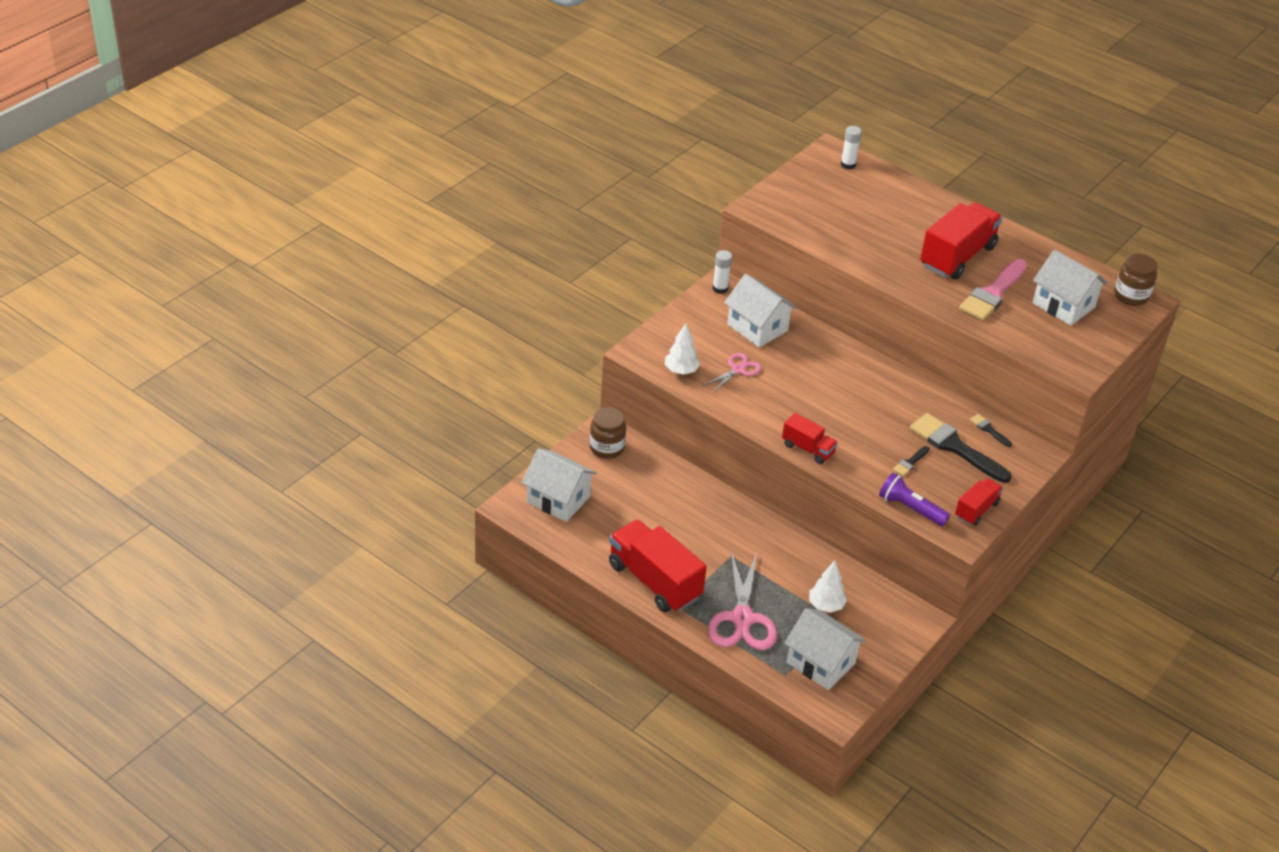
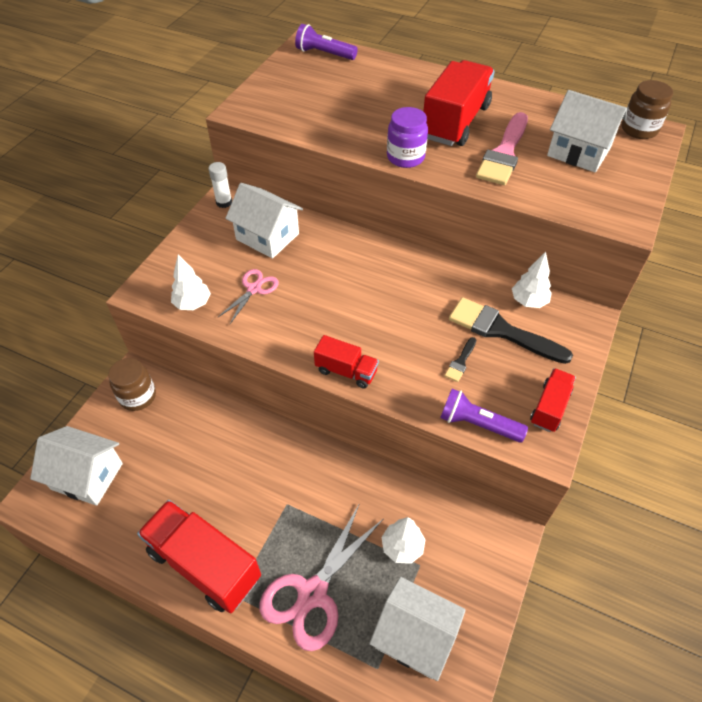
camera: 10 degrees left, 10 degrees up
(742, 619) = (312, 593): pink scissors -> pink scissors turned 45 degrees clockwise
(848, 165) = (324, 54): white glue stick -> purple flashlight
(900, 280) = (405, 157): none -> purple jar
(988, 429) = (528, 301): black brush -> white tree

